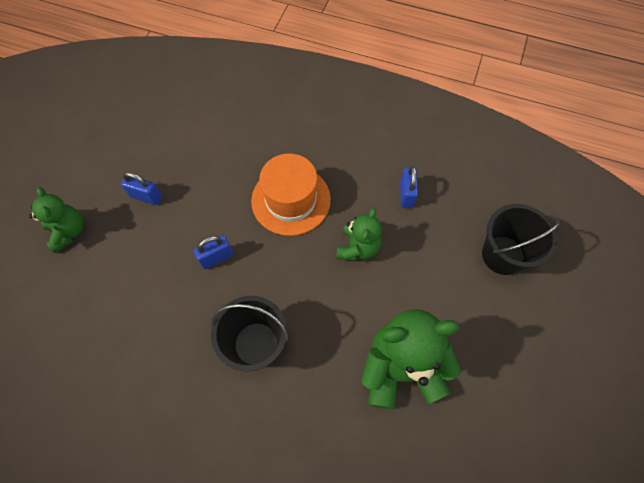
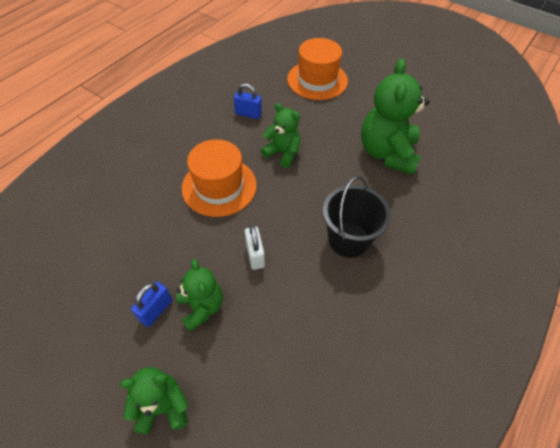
camera: 75 degrees left, 10 degrees down
(154, 230) = (201, 307): none -> green teddy bear
(216, 257) = (255, 255): blue padlock -> white padlock
(503, 255) = (317, 80): black bucket -> orange hat

